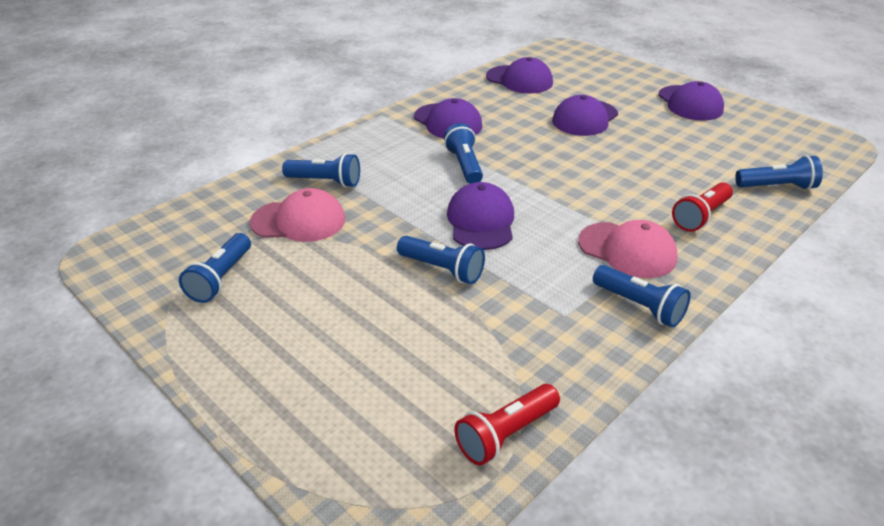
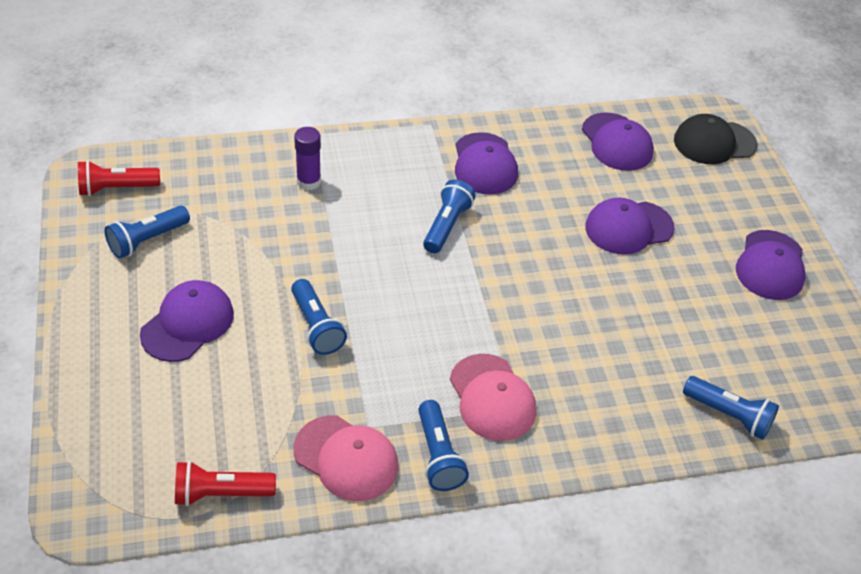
camera: 30 degrees right, 10 degrees up
(298, 221) = (250, 213): pink cap -> pink cap (346, 458)
(325, 182) = (308, 182): blue flashlight -> purple glue stick
(481, 221) = (397, 296): purple cap -> purple cap (188, 323)
(577, 59) = (714, 142): none -> black cap
(700, 216) = (604, 403): red flashlight -> red flashlight (116, 188)

